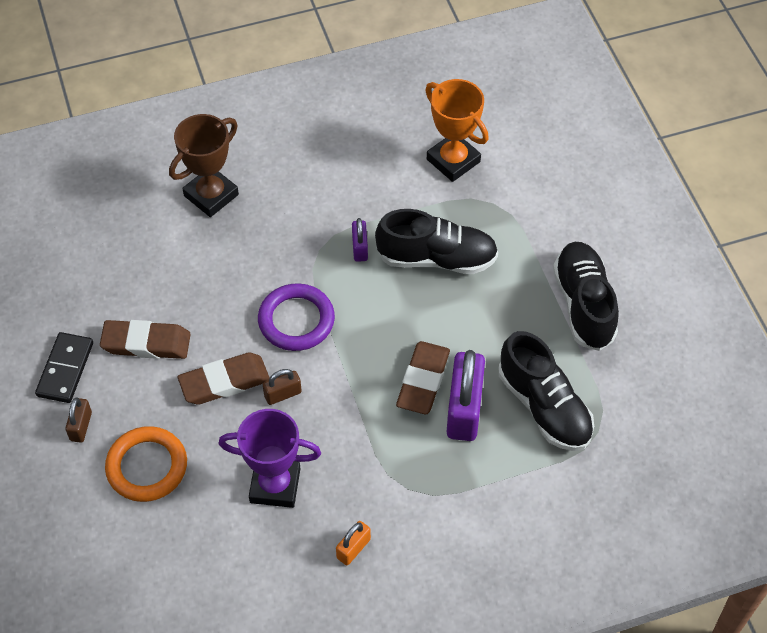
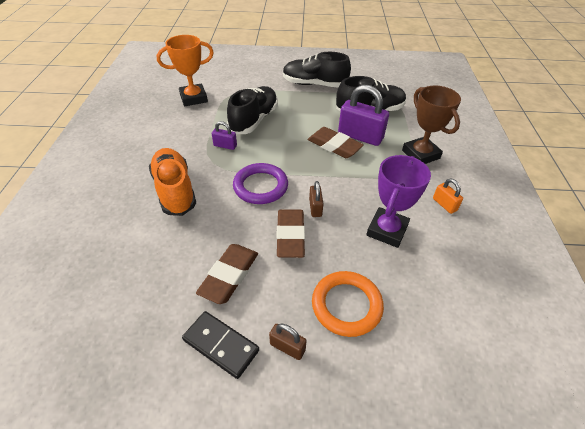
camera: 70 degrees left, 10 degrees down
(211, 195) = (125, 202): brown trophy -> brown trophy (420, 154)
(250, 233) = (175, 190): none -> orange shoe

